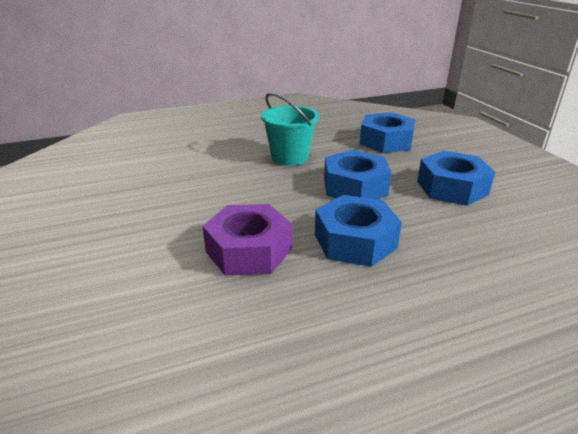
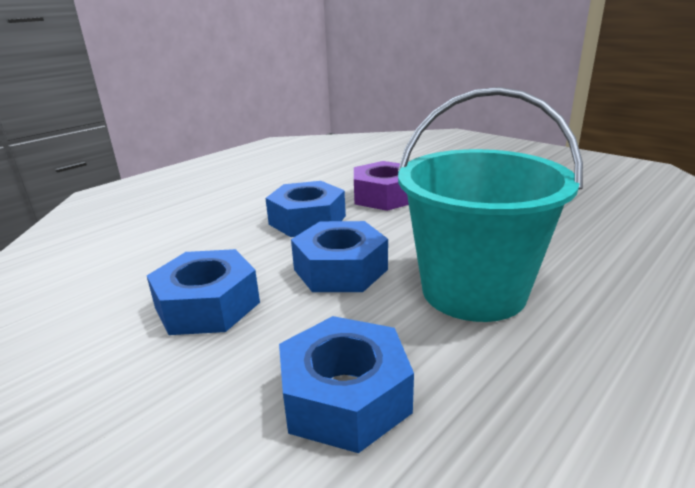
camera: 155 degrees right, 5 degrees down
(289, 157) = (473, 291): turquoise bucket -> turquoise bucket, size x1.64

